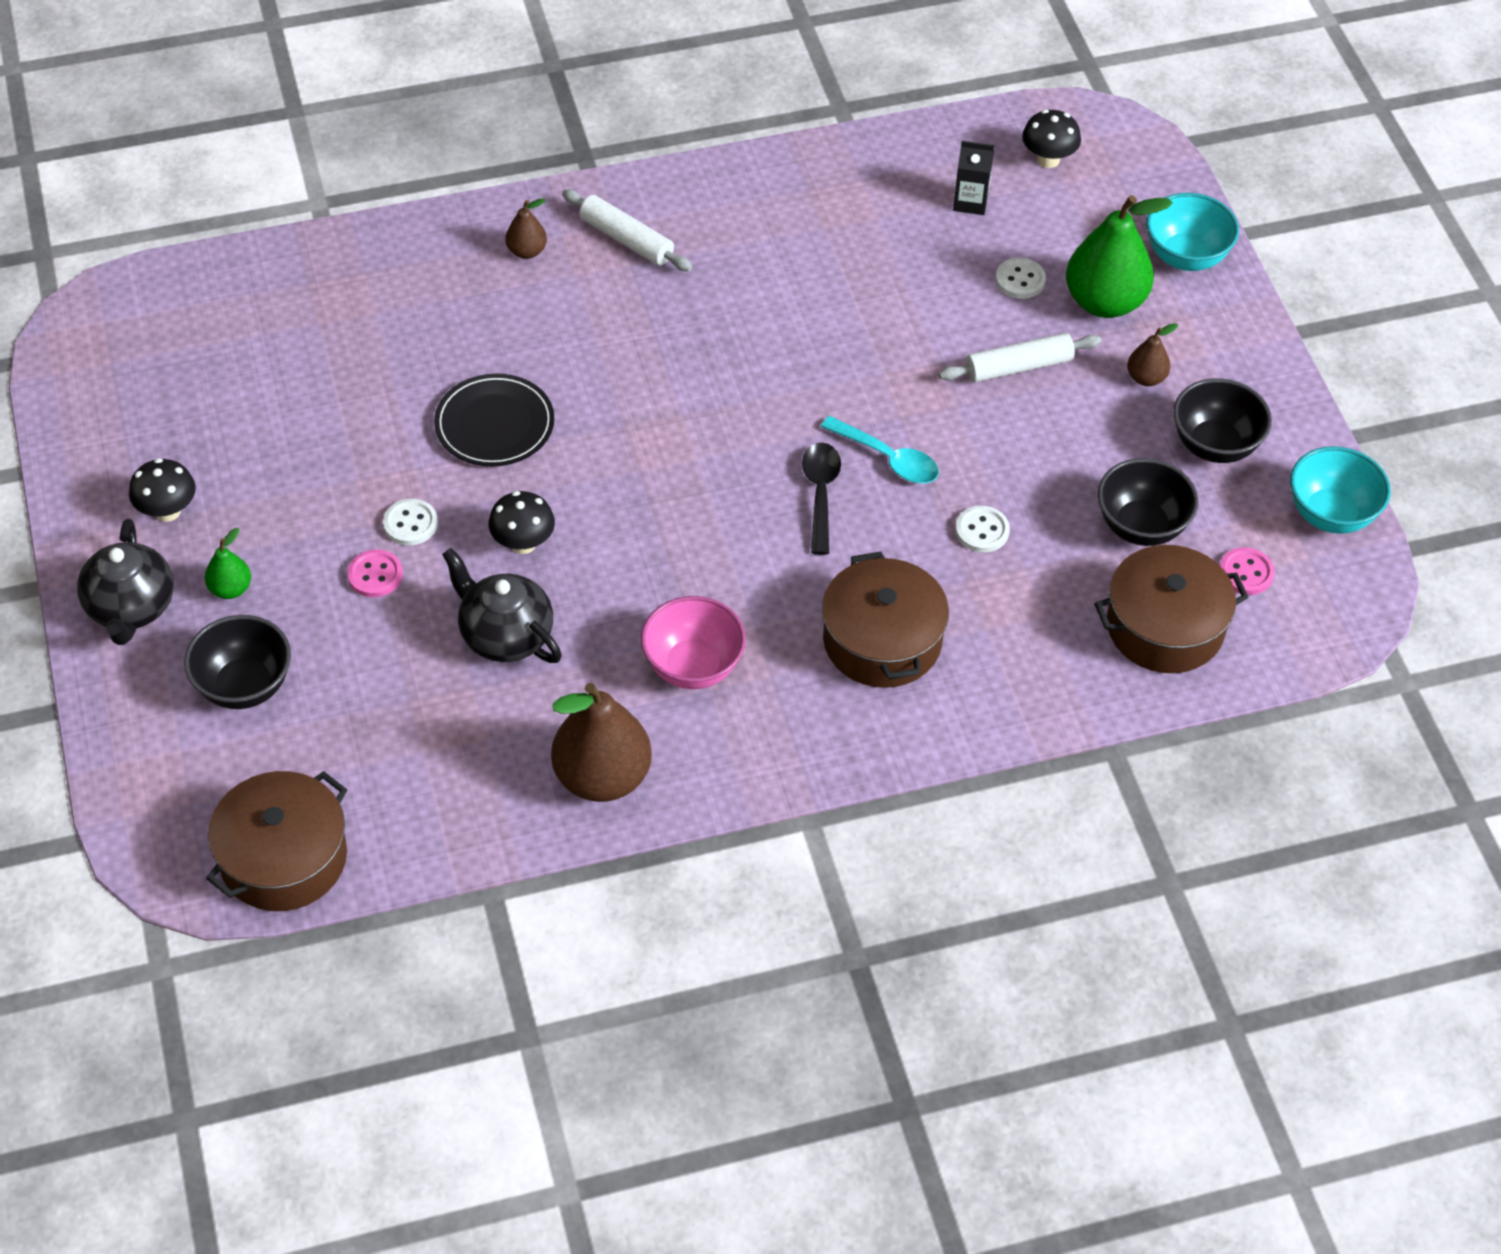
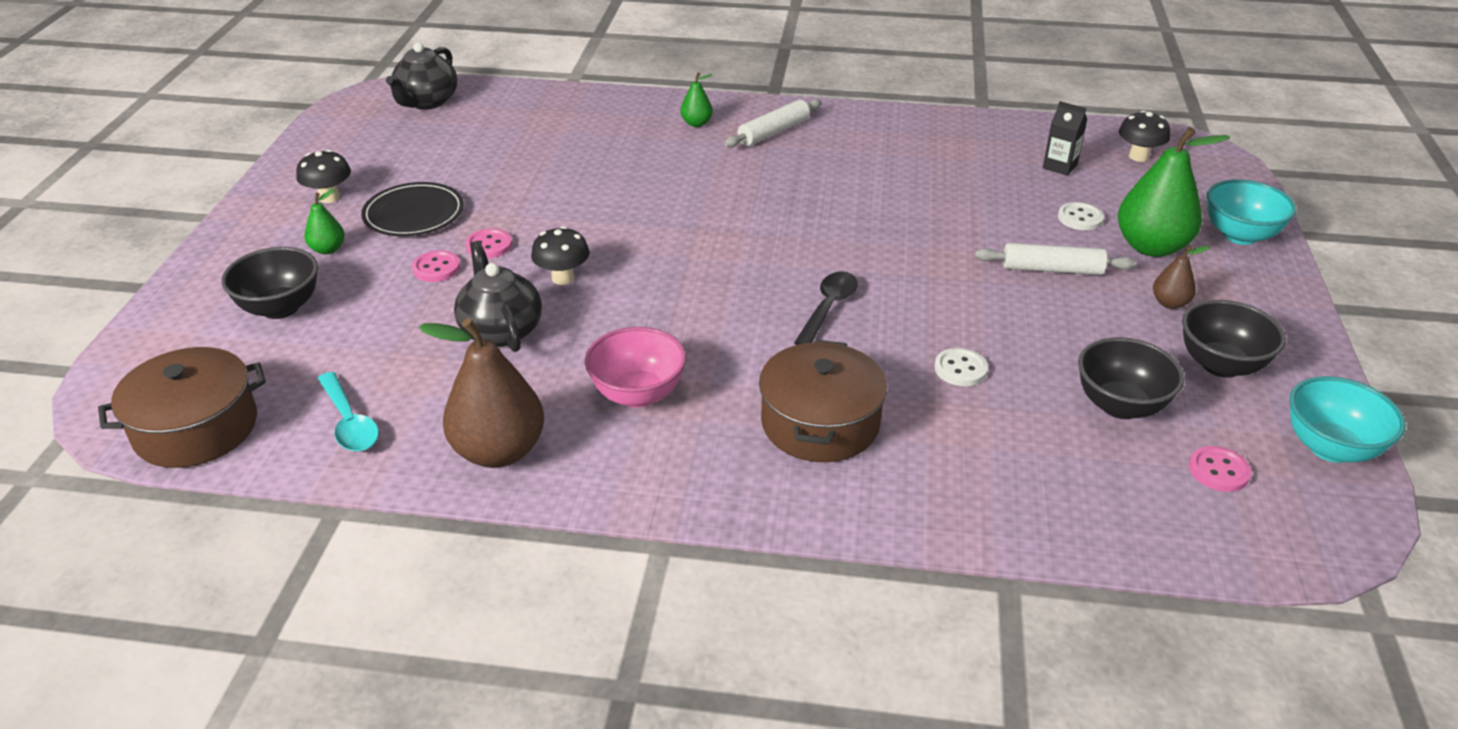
camera: 25 degrees right, 15 degrees down
(131, 608) = (251, 242): black teapot -> black teapot (427, 102)
(410, 524) = (489, 245): white button -> pink button
(494, 424) = (598, 206): black plate -> black plate (414, 214)
(527, 251) = (696, 123): brown pear -> green pear
(626, 239) = (774, 132): white rolling pin -> white rolling pin turned 75 degrees clockwise
(888, 458) = (901, 300): turquoise spoon -> turquoise spoon (349, 422)
(1165, 627) = (1112, 491): brown pot -> none

